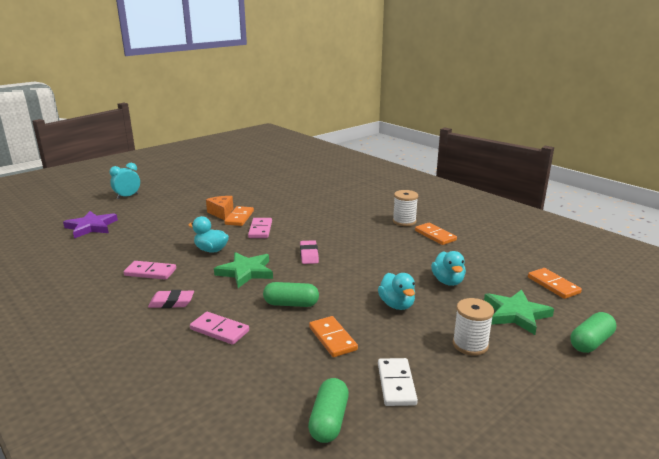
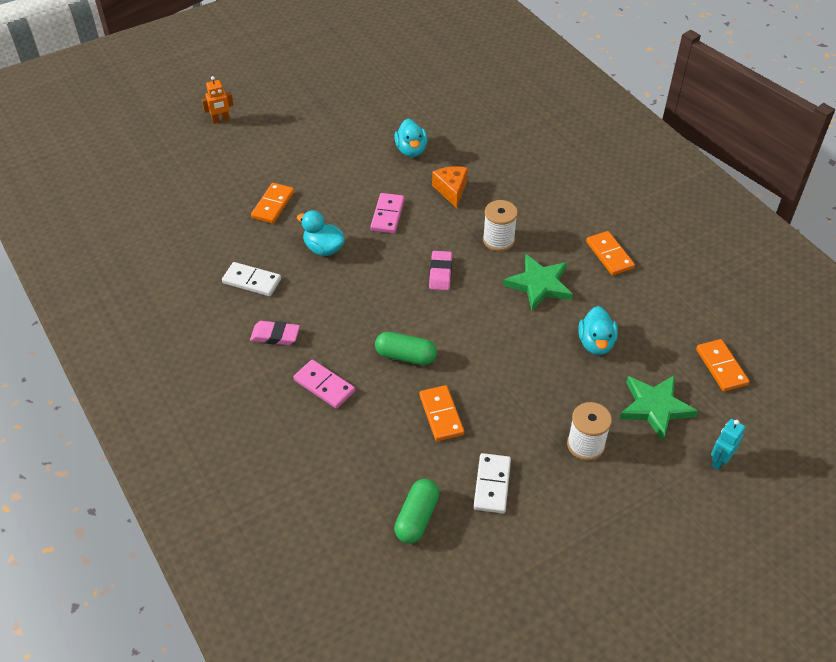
camera: 10 degrees right, 25 degrees up
(91, 227) = (179, 183): purple star -> none
(127, 196) = (221, 120): turquoise clock -> orange robot
(150, 272) = (252, 281): pink domino -> white domino
(221, 213) = (341, 173): orange cheese -> orange cheese (451, 190)
(239, 218) = (363, 186): orange domino -> orange domino (273, 205)
(245, 272) = (361, 295): green star -> green star (539, 285)
(397, 305) = (524, 374): turquoise duck -> turquoise duck (411, 150)
(404, 221) = (578, 220): white spool -> white spool (498, 240)
(590, 342) = (719, 460): green capsule -> turquoise robot

